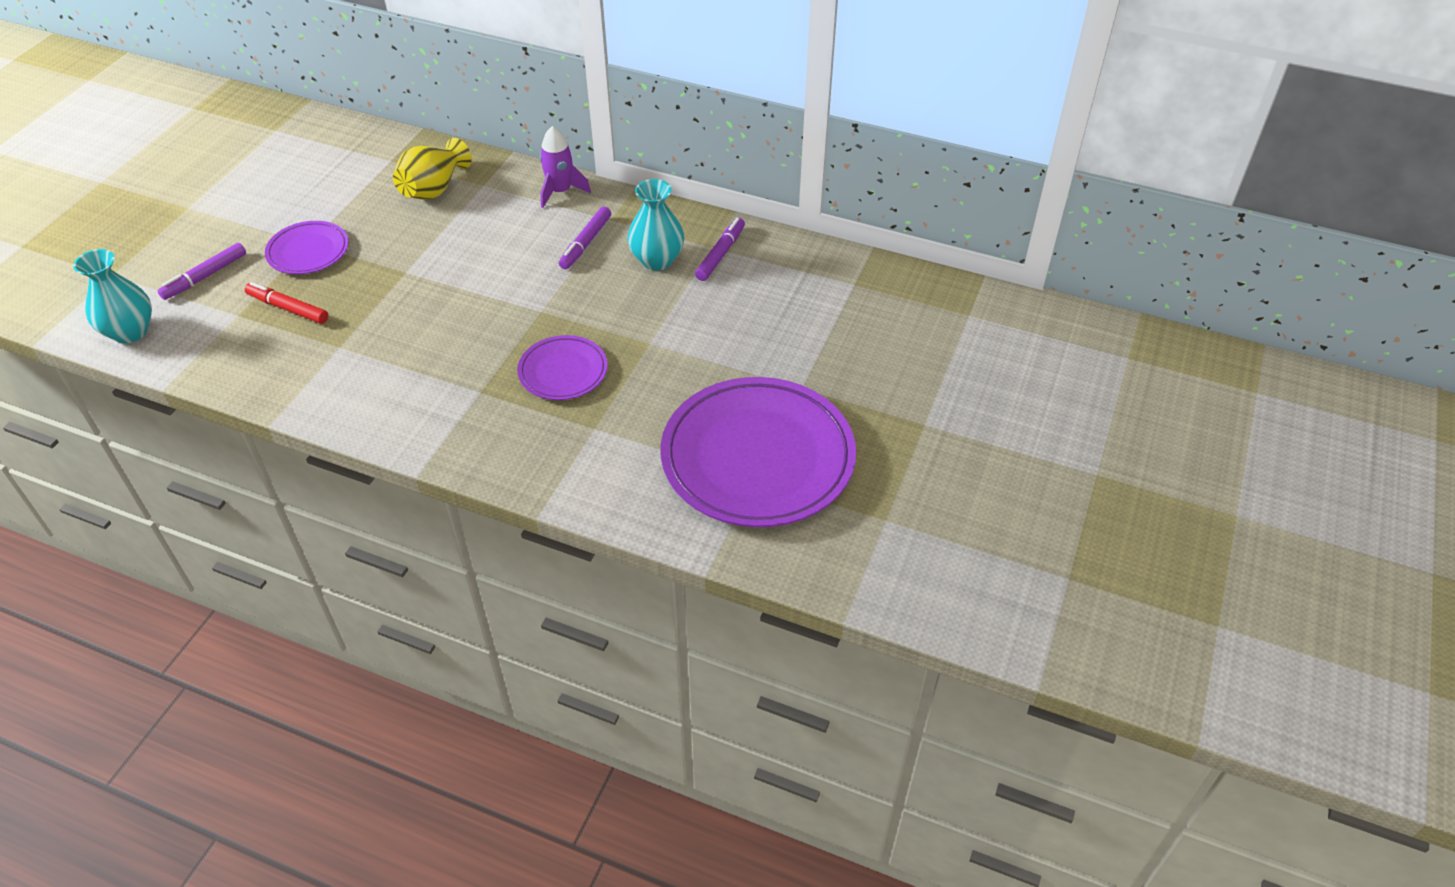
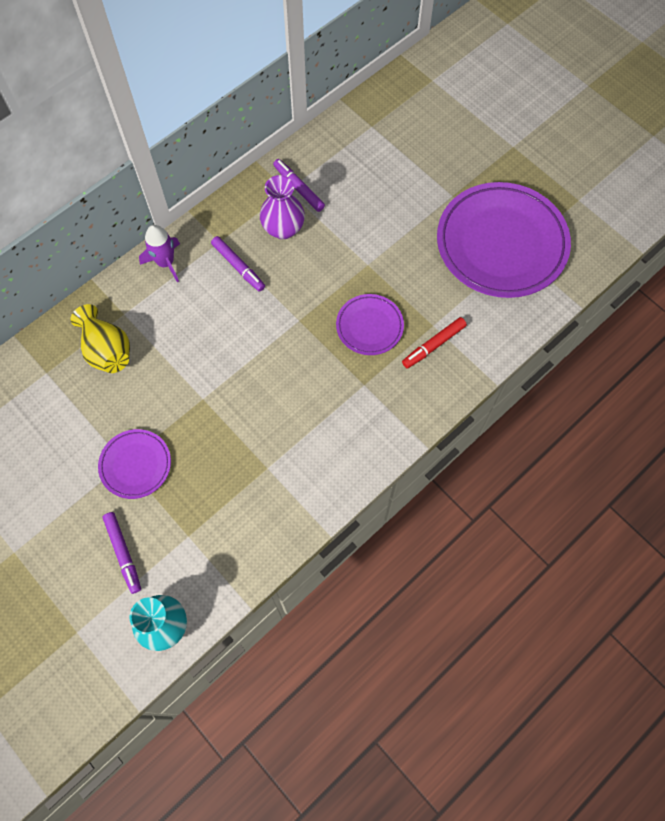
camera: 65 degrees left, 20 degrees up
(288, 308) = (201, 495): red marker -> red marker (433, 345)
(657, 260) = (283, 229): turquoise vase -> purple vase

